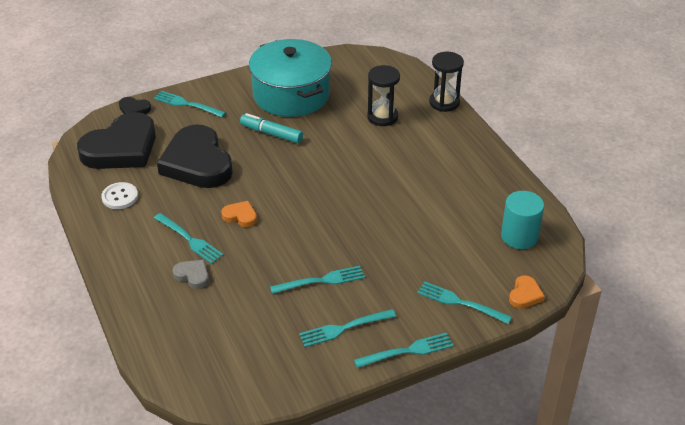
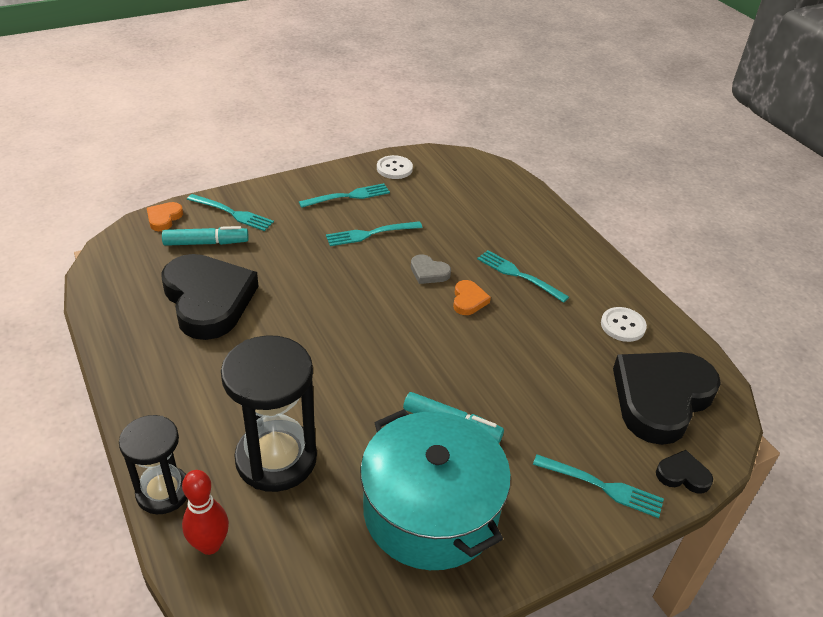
camera: 175 degrees right, 0 degrees up
(192, 275) = (503, 240): grey heart -> grey heart (428, 272)
(197, 163) = (545, 374): black heart -> black heart (208, 300)
(240, 216) = (468, 300): orange heart -> orange heart turned 105 degrees counterclockwise
(291, 372) = (394, 168): none -> white button
(382, 117) = (276, 458): black hourglass -> black hourglass, size x1.59
(407, 351) = (292, 180): turquoise fork -> none
(411, 82) = (210, 545): none -> red bowling pin
(474, 267) = (206, 243): none -> turquoise marker
(519, 236) = (141, 273): turquoise cylinder -> none

